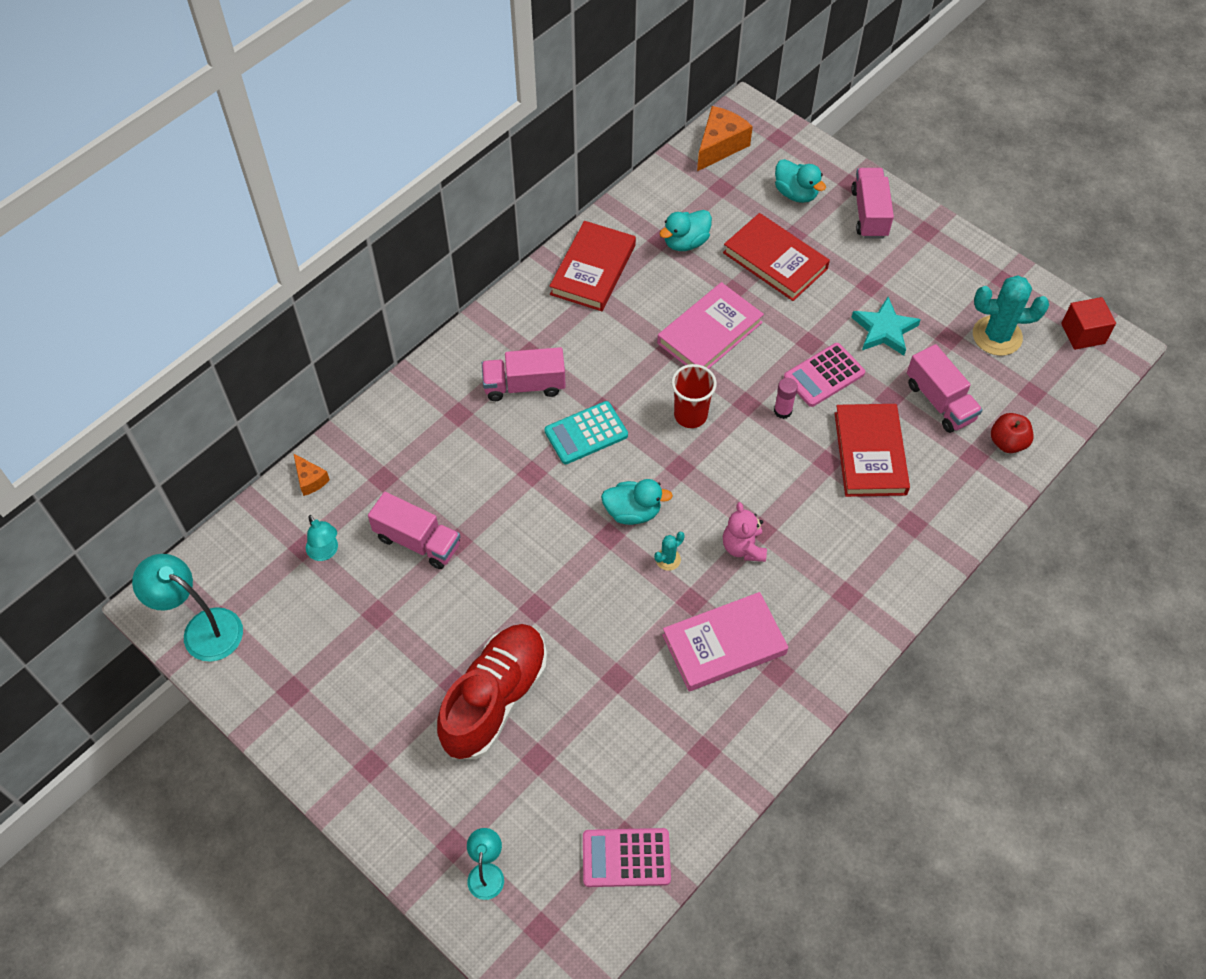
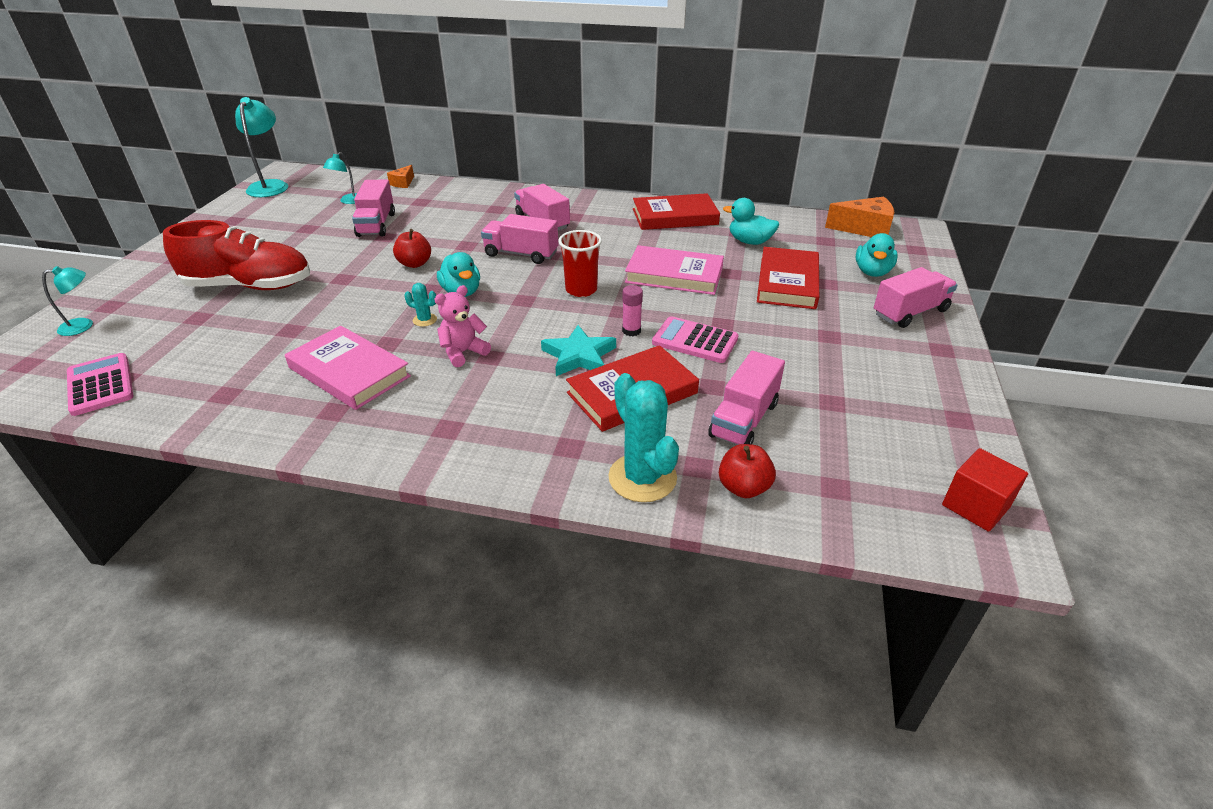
camera: 60 degrees right, 20 degrees down
(544, 533) = (415, 264): none -> red apple
(586, 433) = (521, 254): turquoise calculator -> pink truck
(884, 330) = (789, 359): turquoise star -> turquoise star (579, 356)
(997, 336) = (878, 435): turquoise cactus -> turquoise cactus (642, 478)

